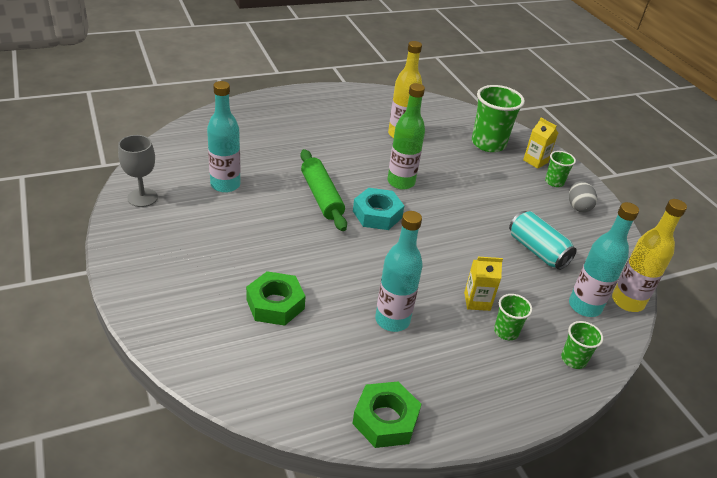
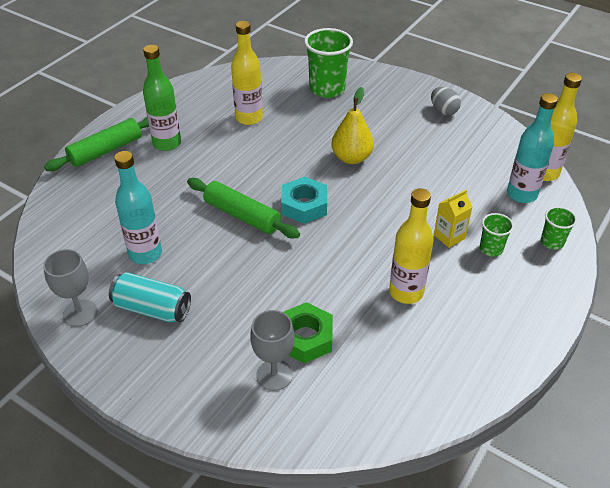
camera: 30 degrees left, 5 degrees up
(224, 315) = (274, 375): none -> grey goblet
(272, 107) = (106, 150): none -> green rolling pin
(385, 420) = (479, 376): green nut -> none
(392, 320) = (406, 292): turquoise bottle -> yellow bottle
(401, 182) = (293, 164): green bottle -> green bottle (167, 143)
(454, 201) = (351, 158): none -> yellow pear
(535, 161) = (377, 86): yellow carton -> none
(537, 251) = (450, 167): turquoise can -> turquoise can (152, 309)
(554, 182) = (407, 98): green cup -> none

